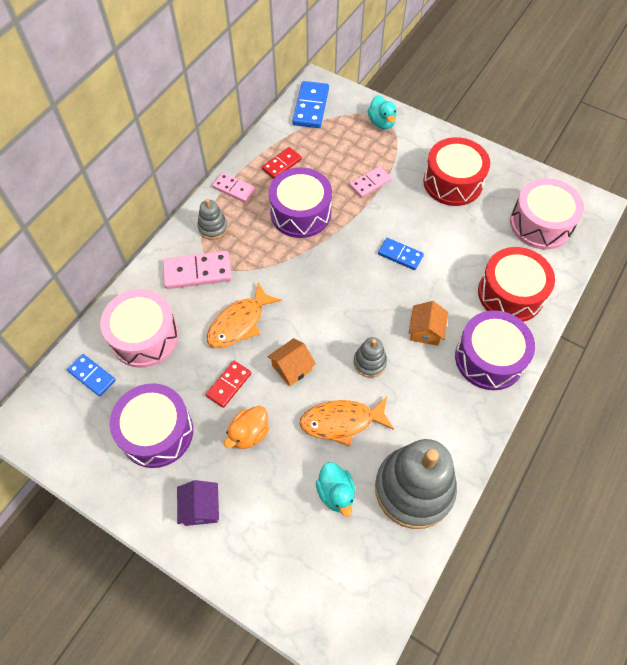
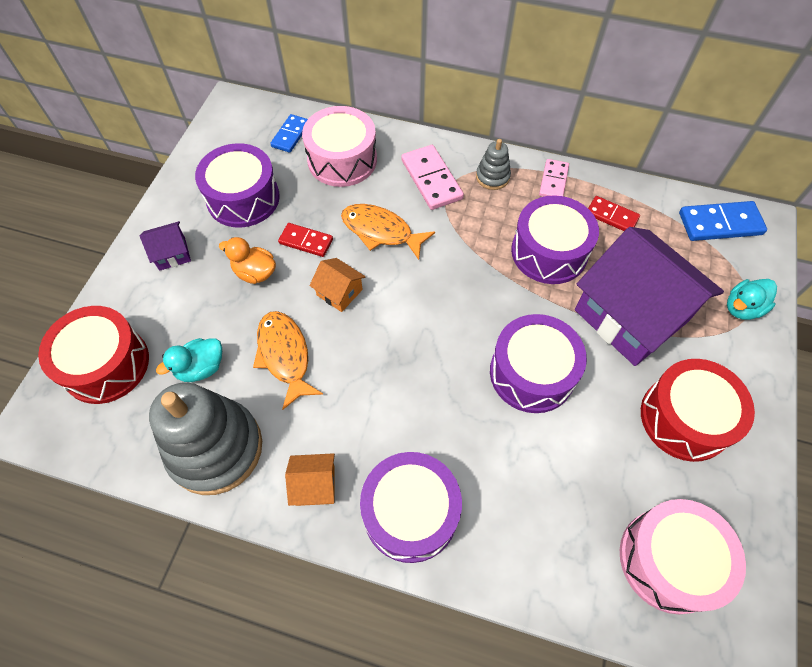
camera: 75 degrees right, 0 degrees up
(369, 362) = (366, 369): grey stacking toy -> none
(370, 183) = (631, 315): pink domino -> purple house
(400, 255) = (532, 373): blue domino -> purple drum
(425, 331) = (428, 424): orange house -> orange house (315, 485)
(510, 294) = (523, 528): red drum -> red drum (106, 364)

